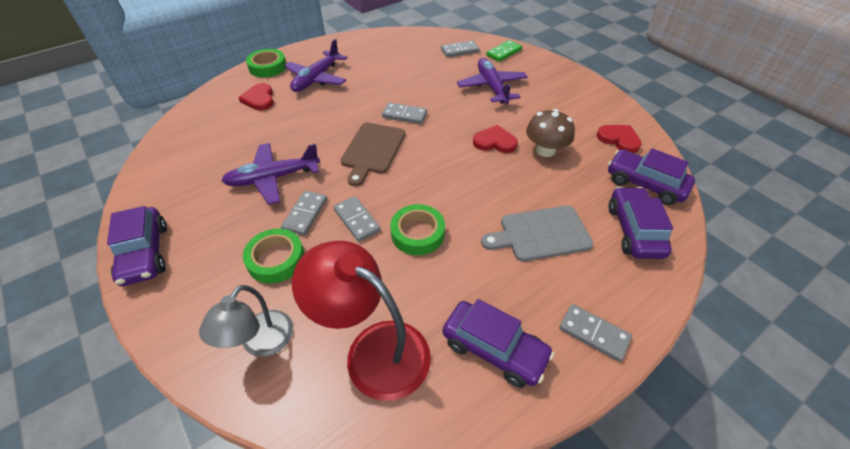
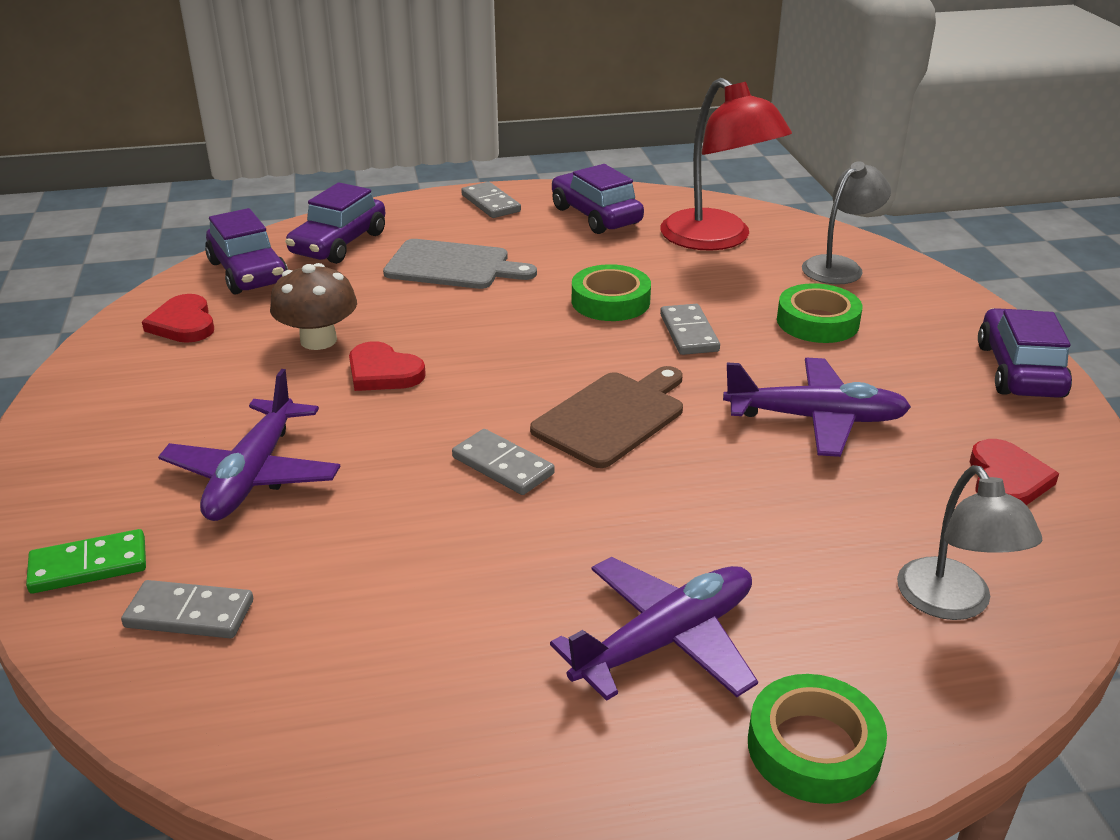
camera: 155 degrees left, 15 degrees down
(219, 112) = (952, 603): none -> grey lamp
(259, 99) = (842, 615): red heart -> red heart (1006, 479)
(305, 214) = (766, 357): grey domino -> none

